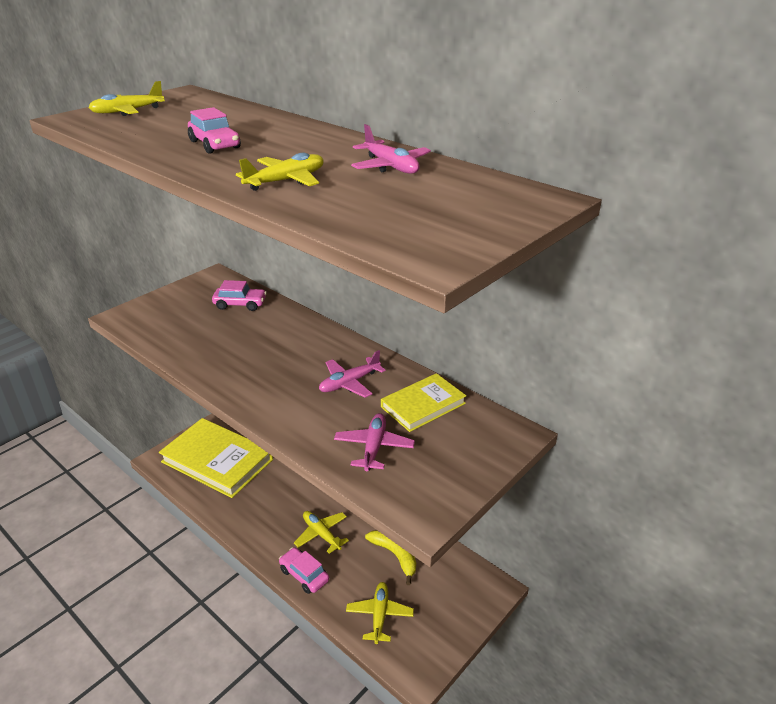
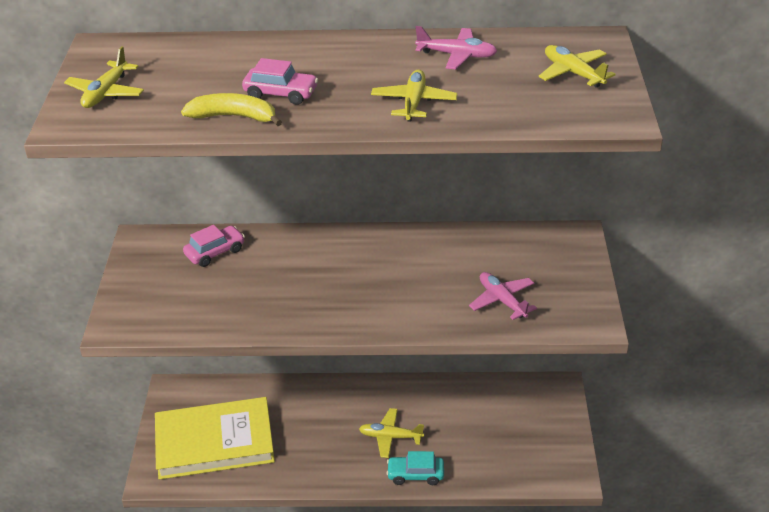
camera: 40 degrees left, 5 degrees up
(304, 575) = (415, 475): pink car -> turquoise car
(349, 383) = (416, 266): pink plane -> none
(379, 615) = (505, 461): yellow plane -> yellow plane (573, 73)
(395, 556) = (466, 413): yellow banana -> yellow banana (234, 117)
(423, 405) = (492, 251): yellow book -> none

